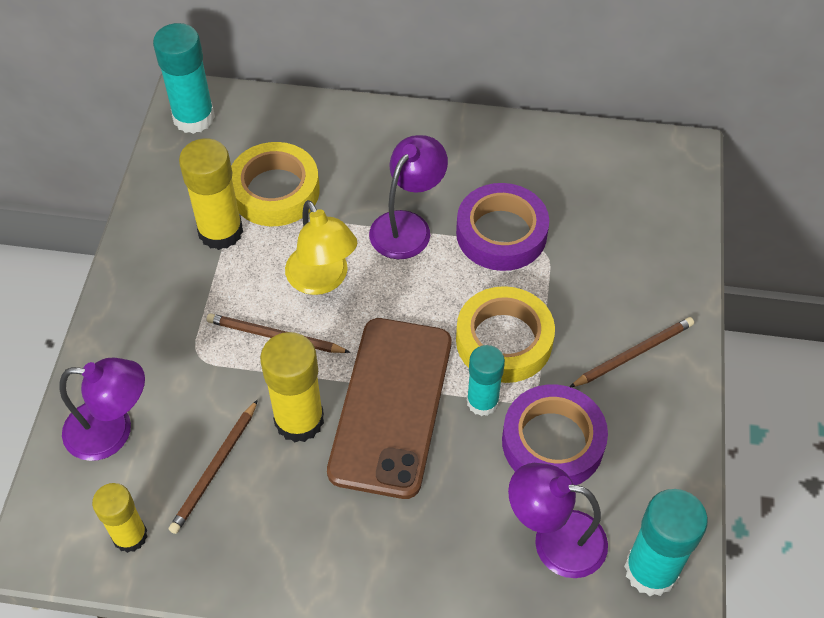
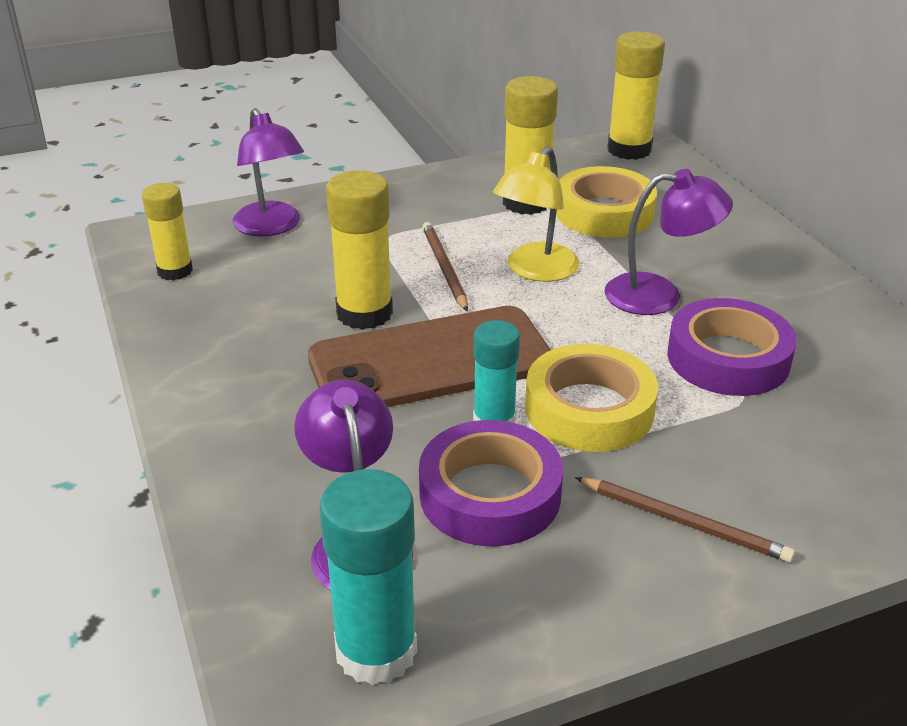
camera: 60 degrees right, 20 degrees down
(194, 118) = (629, 150): turquoise glue stick -> yellow glue stick
(215, 469) = (273, 287): brown pencil -> none

